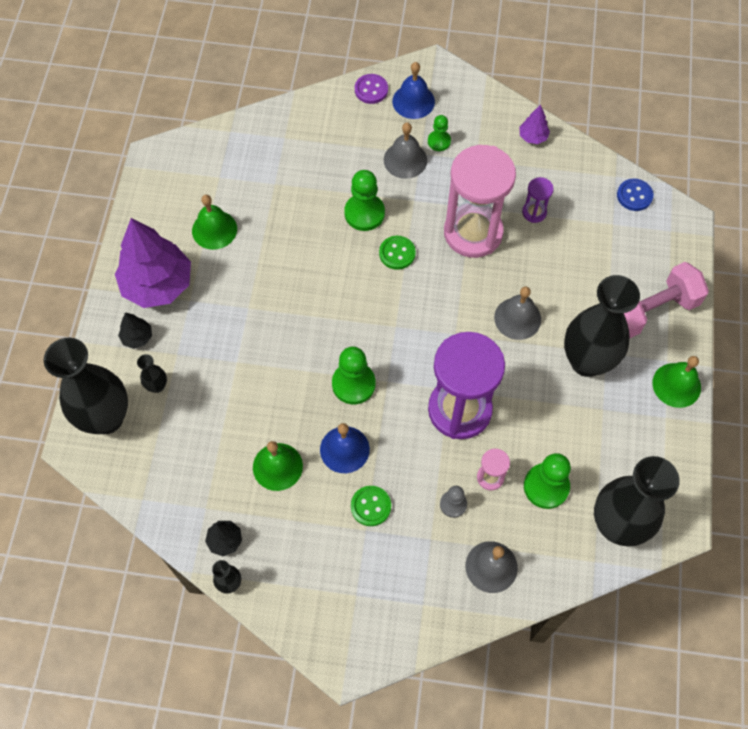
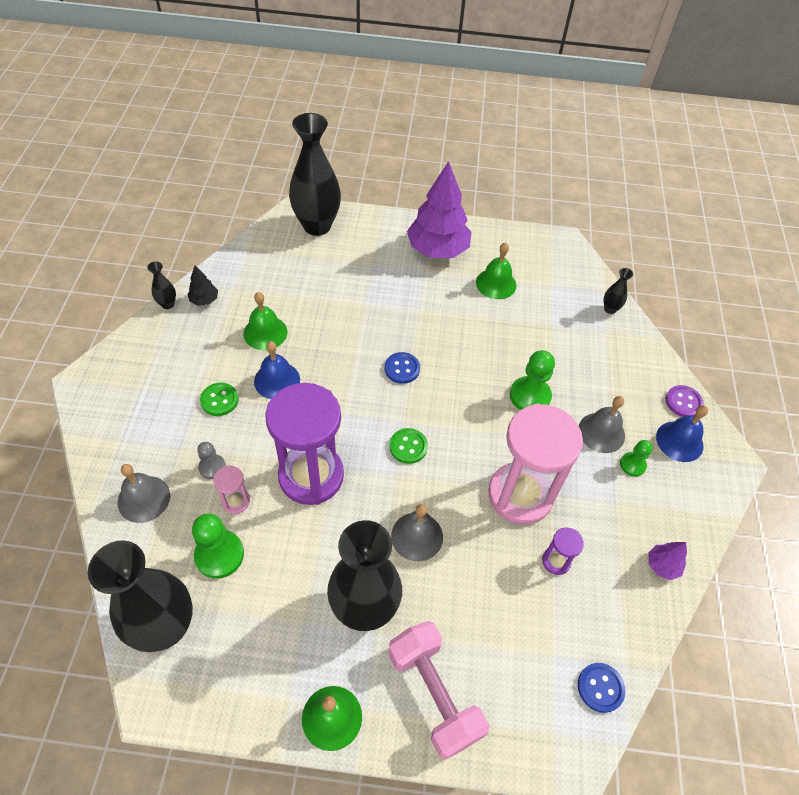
camera: 85 degrees right, 10 degrees down
(137, 337) = (388, 240): black tree -> none
(157, 386) = (343, 254): black vase -> black vase (610, 309)
(330, 326) = (402, 369): none -> blue button
(353, 384) = (342, 387): green pawn -> none
(397, 253) = (486, 423): green button -> green button (408, 447)

